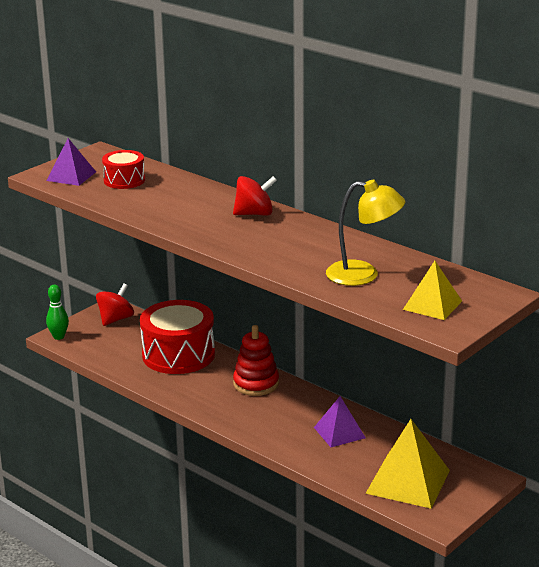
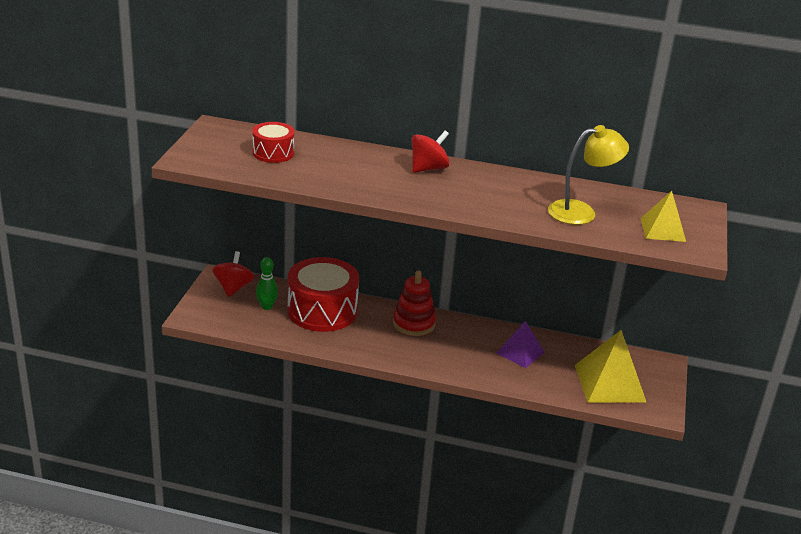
camera: 30 degrees left, 5 degrees up
(59, 337) = (194, 317): green bowling pin -> green bowling pin (267, 306)
(71, 176) = (216, 156): purple pyramid -> none

